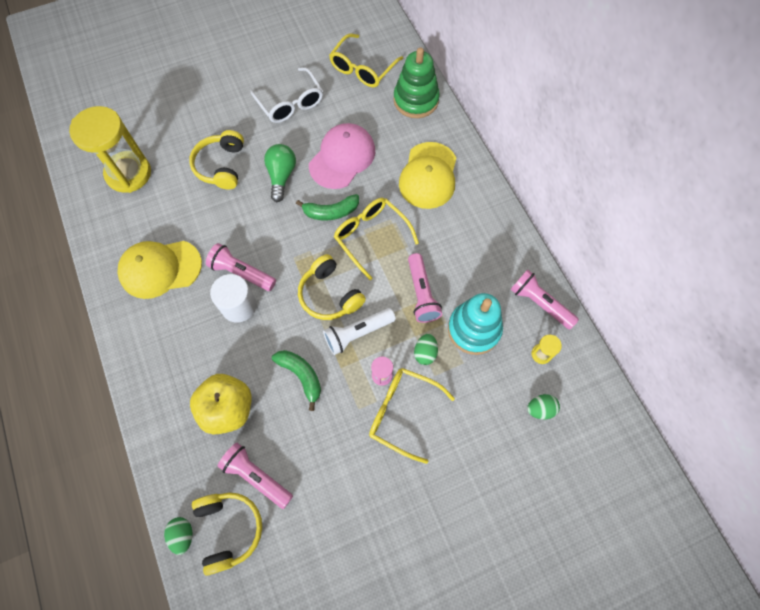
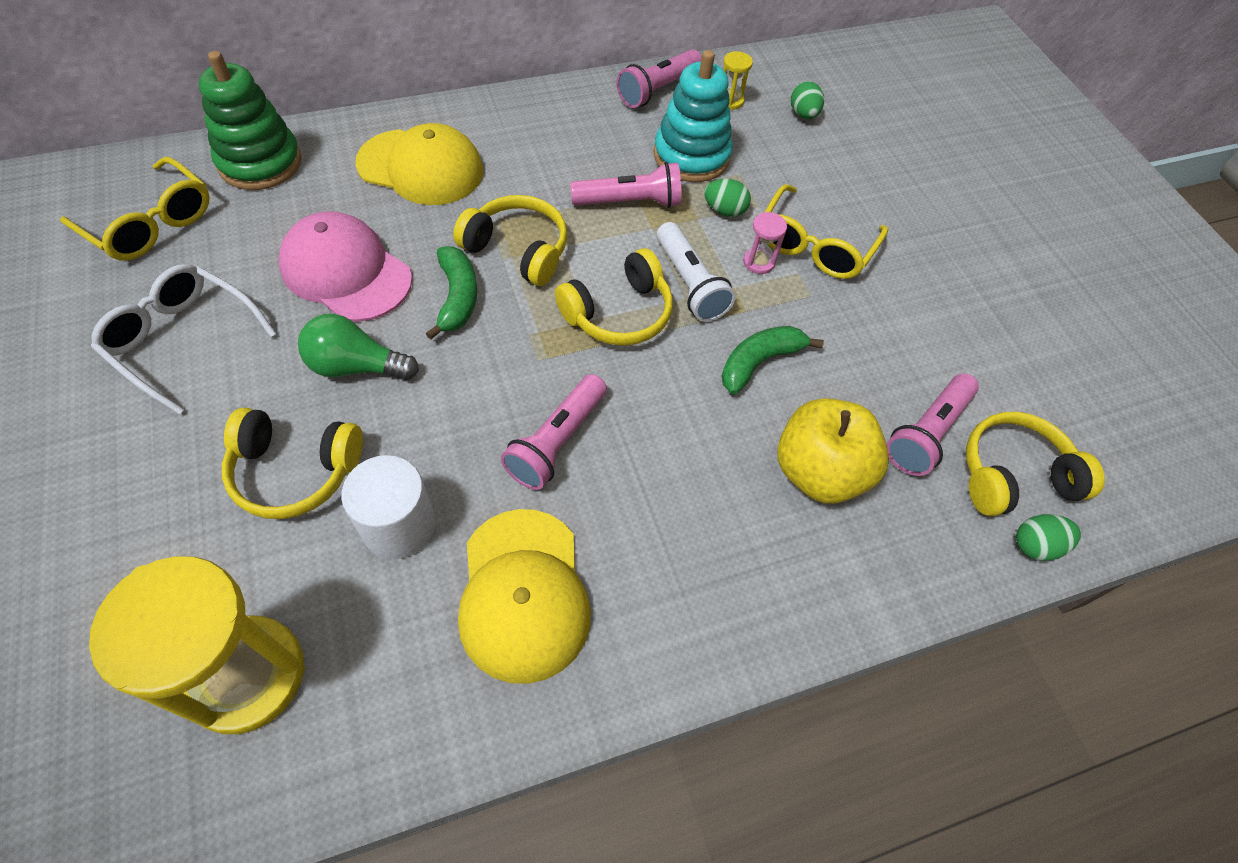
camera: 90 degrees left, 10 degrees down
(238, 306) = (625, 449): white cylinder -> white cylinder (399, 525)
(291, 103) = (182, 340): white glasses -> white glasses turned 120 degrees counterclockwise
(371, 236) = (518, 250): yellow glasses -> yellow headphones

